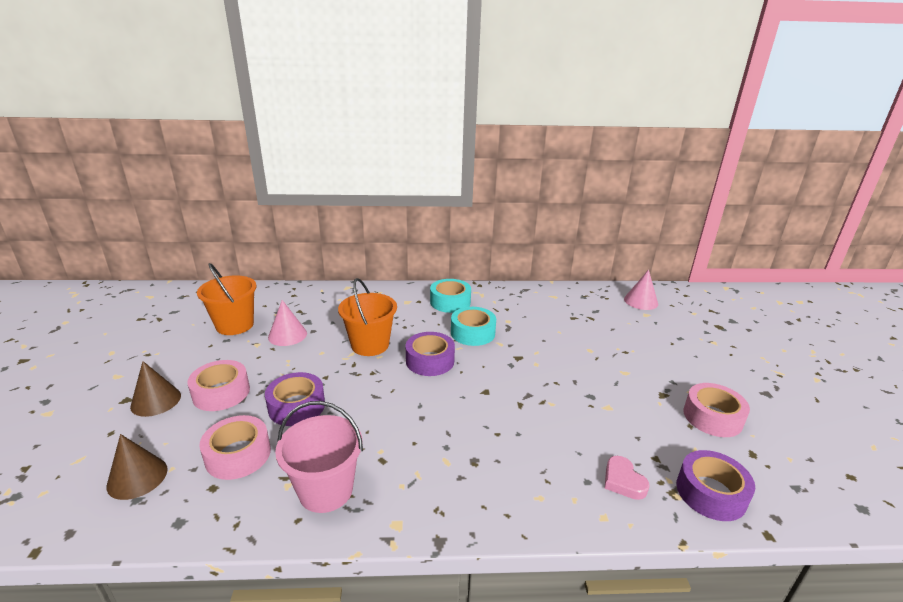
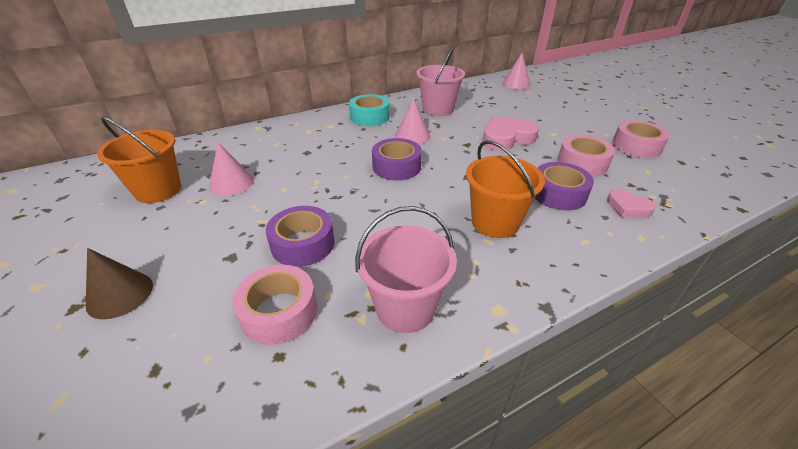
camera: 25 degrees left, 10 degrees up
(137, 477) = (168, 385): brown cone -> none
(221, 393) = (202, 259): pink tape -> pink tape (582, 163)
(370, 345) = (328, 169): orange bucket -> orange bucket (495, 222)
(472, 333) = (412, 135): turquoise tape -> pink cone
(524, 311) = (438, 109): none -> pink bucket
(566, 363) = (506, 138): none -> pink heart
(710, 493) = (685, 195): purple tape -> purple tape (558, 194)

